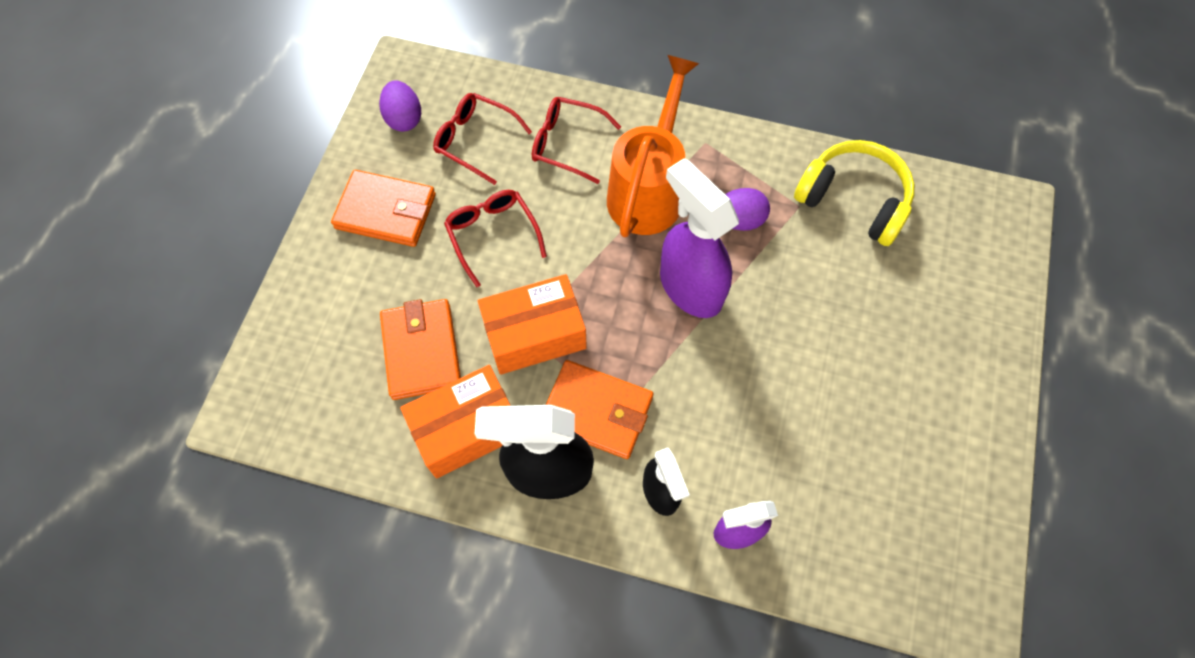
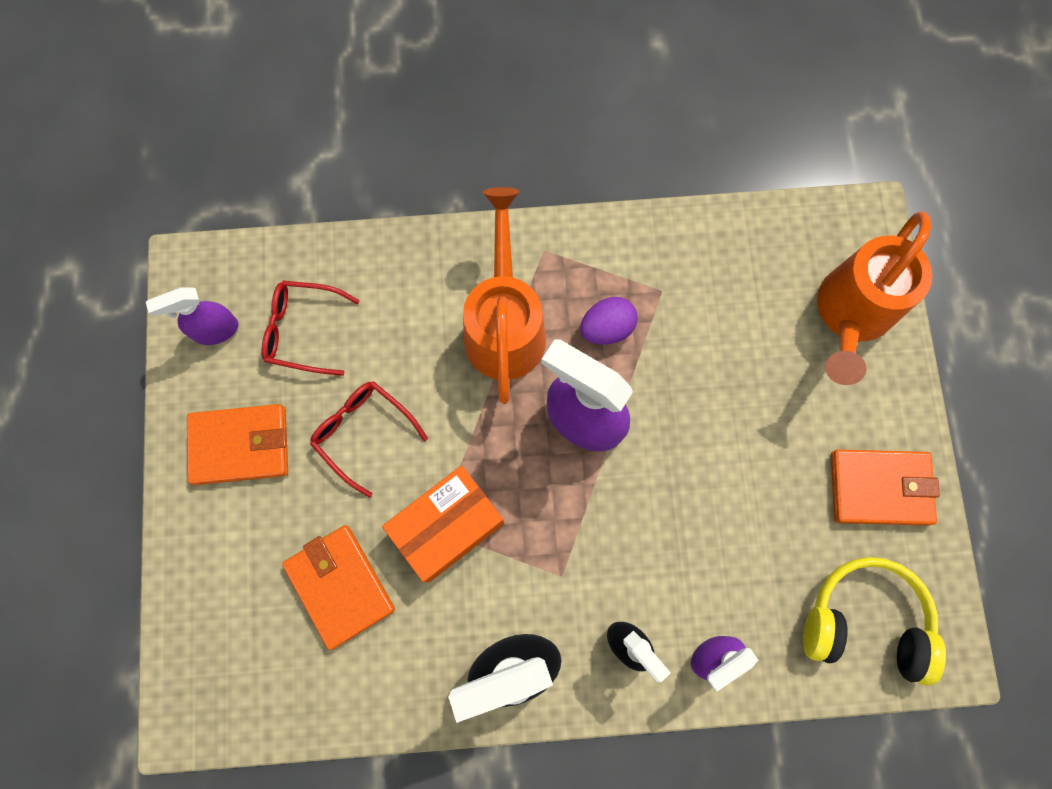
camera: 20 degrees left, 10 degrees up
(404, 118) = (215, 330): purple egg -> purple spray bottle
(466, 429) = (417, 651): orange box -> none
(566, 143) = (400, 301): red glasses -> none
(596, 411) = (538, 585): orange wallet -> orange wallet (879, 488)
(853, 200) = (712, 266): yellow headphones -> yellow headphones (865, 621)
(971, 280) = (850, 315): none -> orange watering can

